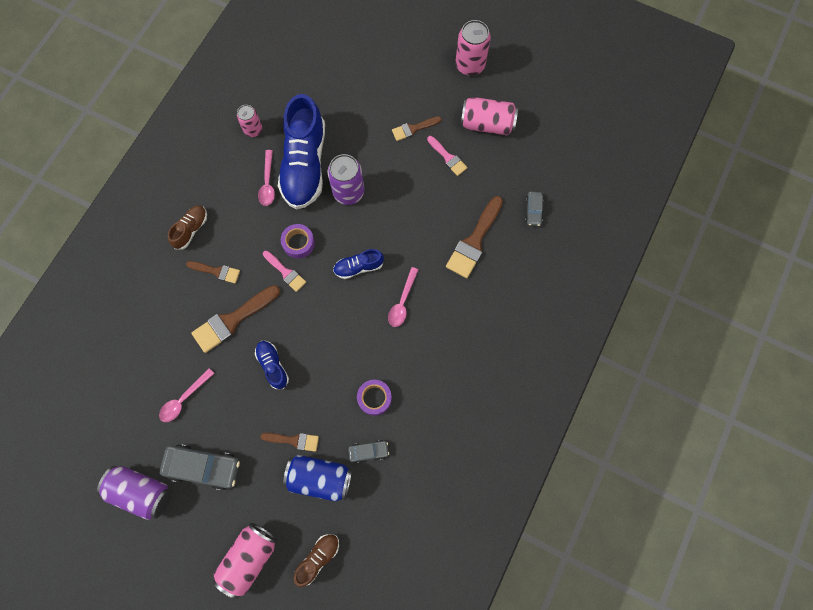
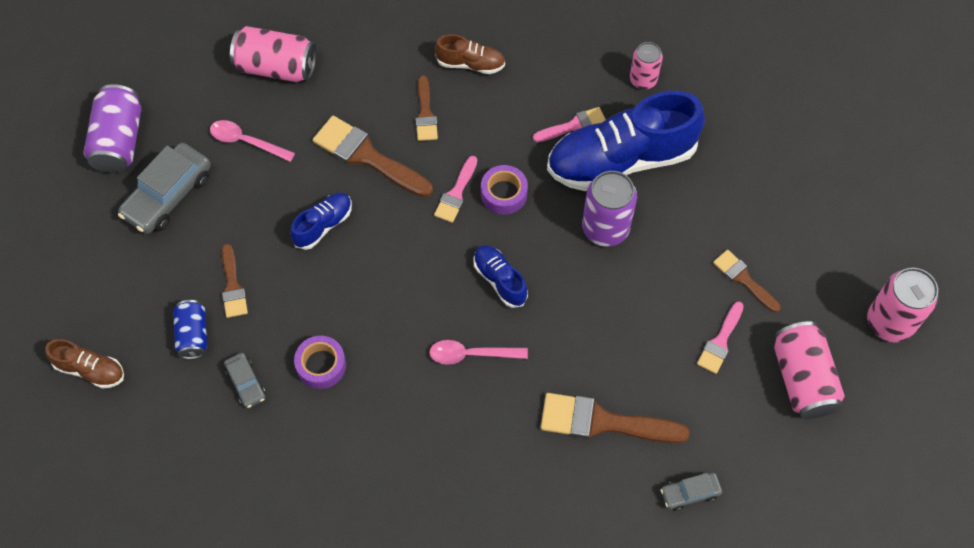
camera: 70 degrees right, 10 degrees down
(203, 467) = (168, 195): grey car -> grey car turned 45 degrees clockwise
(249, 558) = (70, 289): pink can -> pink can (276, 67)
(268, 183) = (574, 125): pink spoon -> pink brush
(320, 478) = (193, 335): blue can -> blue can, size x0.63

